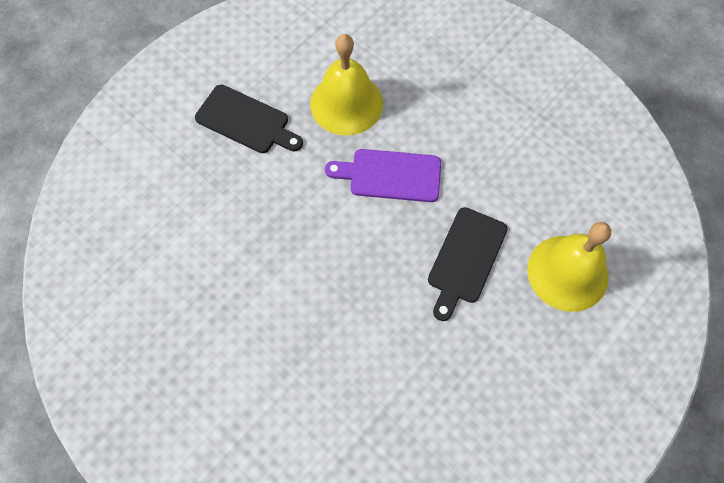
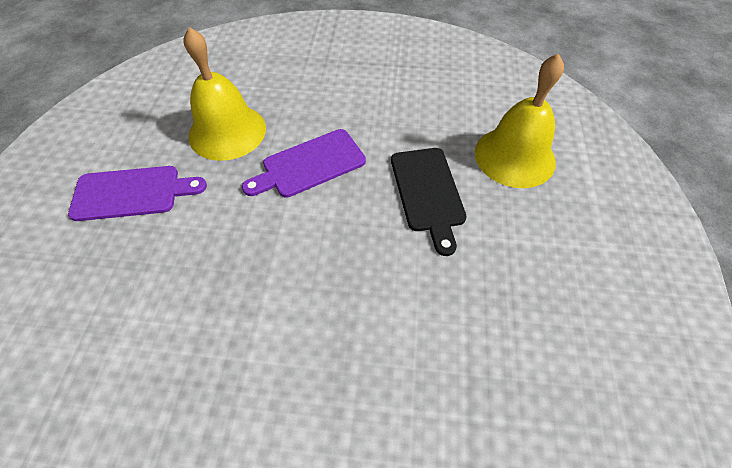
camera: 35 degrees left, 10 degrees down
(246, 121) = (132, 193): black cutting board -> purple cutting board

